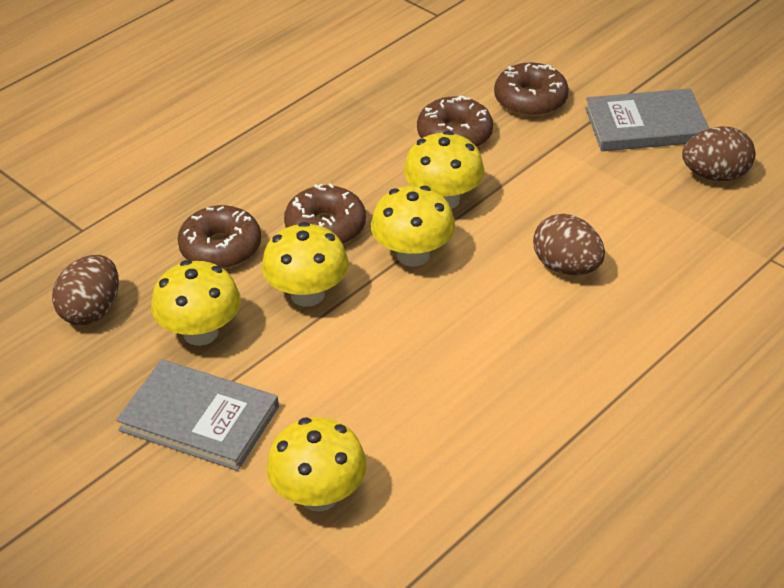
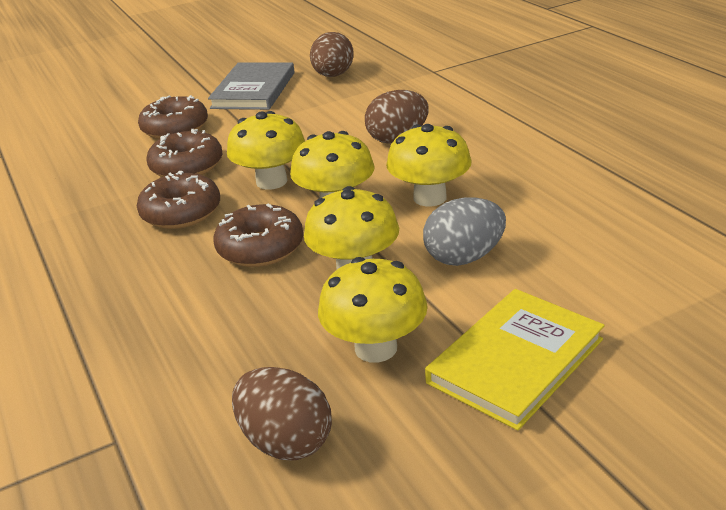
camera: 70 degrees left, 10 degrees down
(199, 418) = (515, 361): grey book -> yellow book
(221, 248) = (242, 320): brown donut -> brown donut (181, 212)
(319, 495) = (644, 290): yellow mushroom -> yellow mushroom (430, 197)
(343, 362) = (464, 257): none -> grey egg

